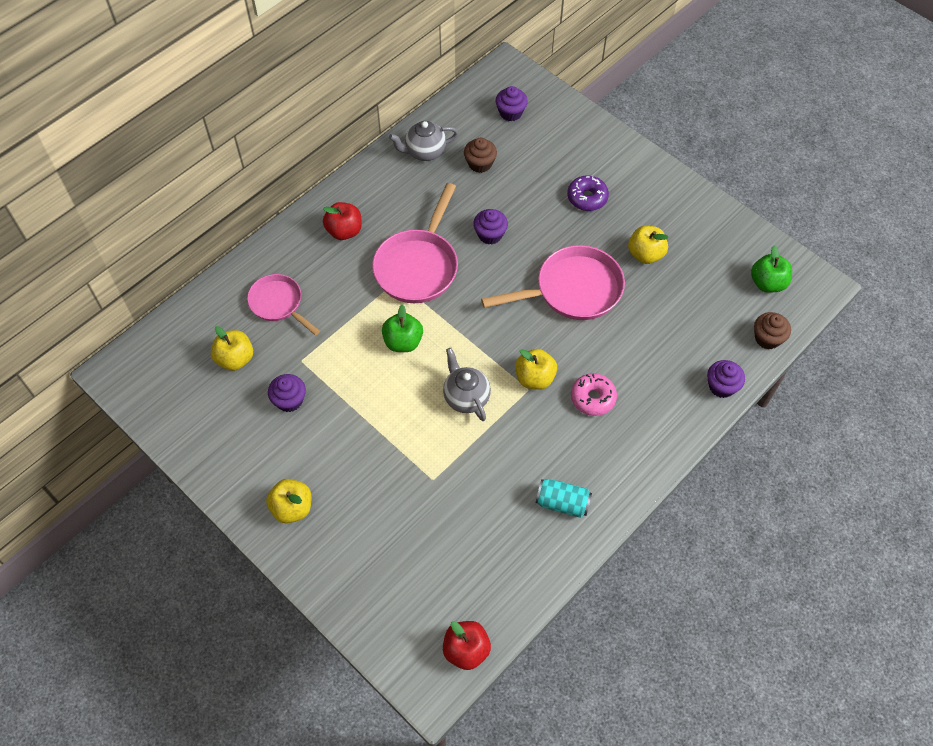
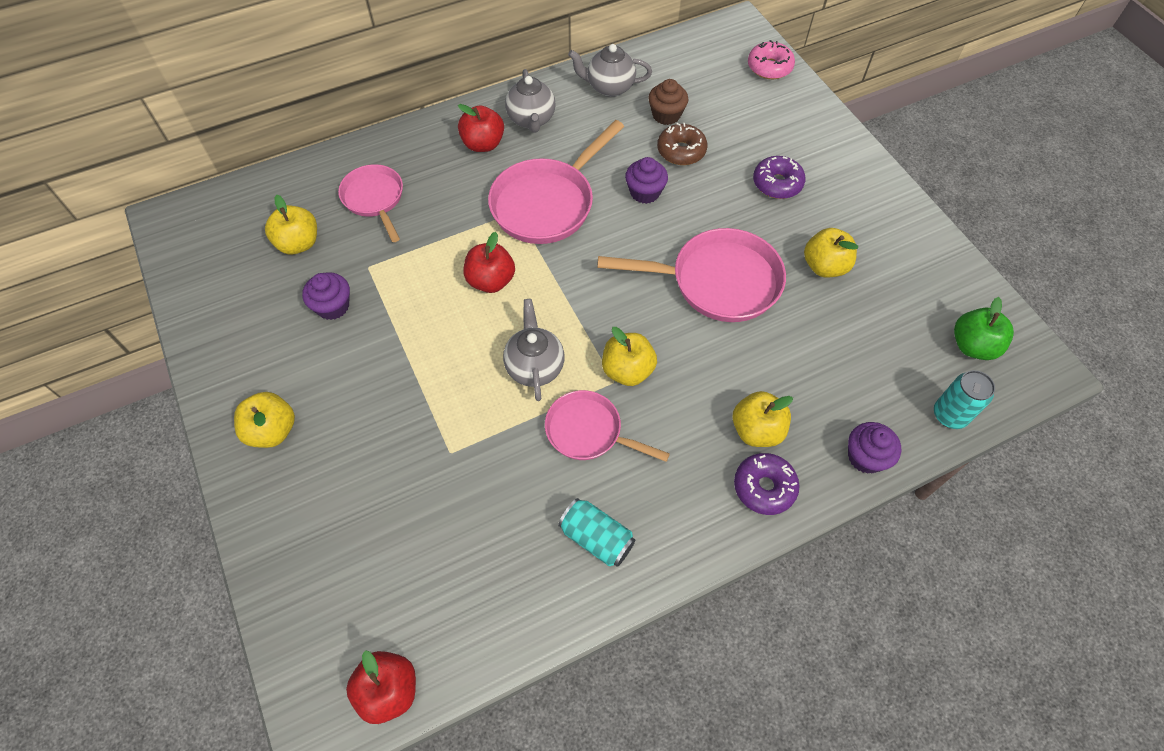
camera: 20 degrees right, 0 degrees up
(374, 199) = (531, 120): none -> grey teapot
(403, 342) = (491, 281): green apple -> red apple
(504, 191) = (681, 151): none -> brown donut
(510, 113) = (724, 72): purple cupcake -> none
(525, 431) = (588, 431): none -> pink pan
(592, 398) = (690, 418): pink donut -> pink donut (769, 67)
(642, 392) = (756, 430): none -> yellow apple
(662, 430) = (764, 487): none -> purple donut
(767, 338) = (949, 415): brown cupcake -> turquoise can

